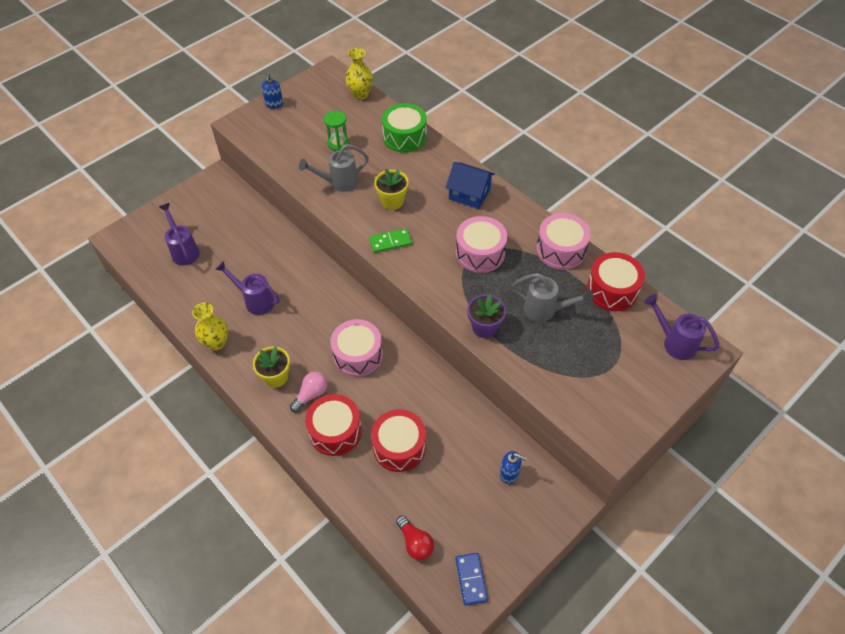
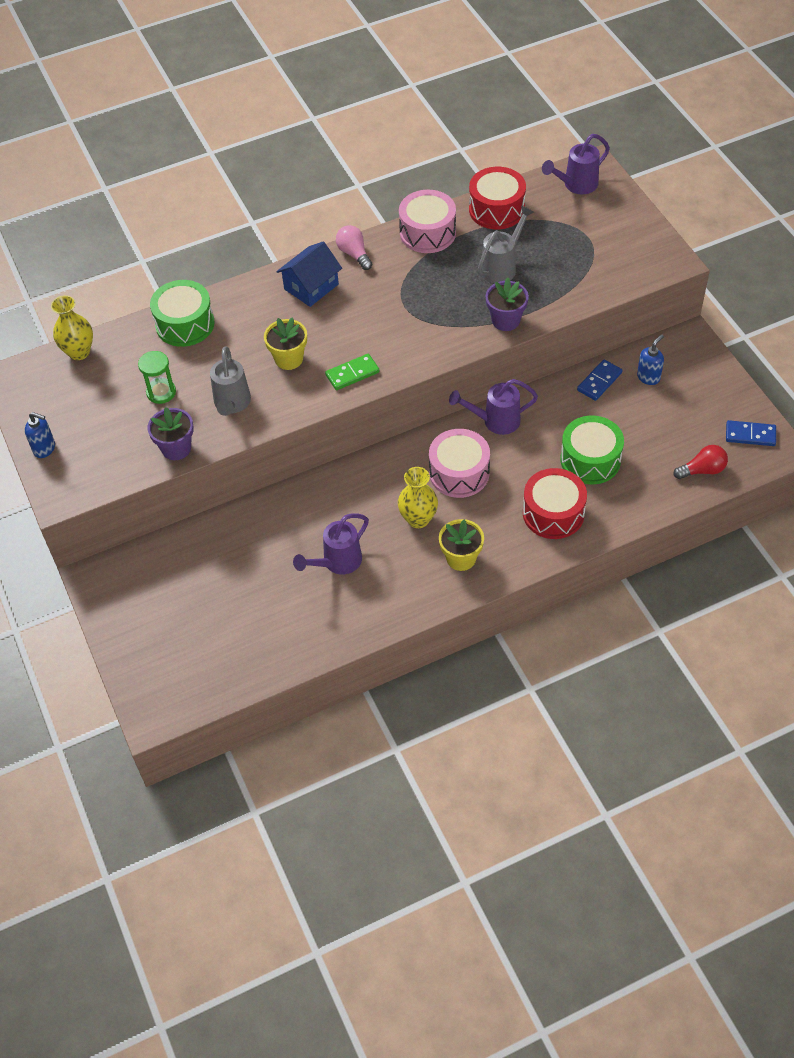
camera: 70 degrees left, 0 degrees up
(184, 250) = (215, 633): purple watering can -> purple watering can (495, 421)
(216, 343) = (387, 613): yellow vase -> yellow vase (418, 519)
(291, 166) = (176, 448): none -> purple flower pot
(311, 394) = (497, 527): pink light bulb -> pink light bulb (354, 254)
(390, 242) = (352, 374): green domino -> green domino turned 60 degrees clockwise
(399, 446) = (590, 460): red drum -> green drum
(480, 253) = (403, 299): pink drum -> none
(489, 434) = (599, 381): none -> blue domino

